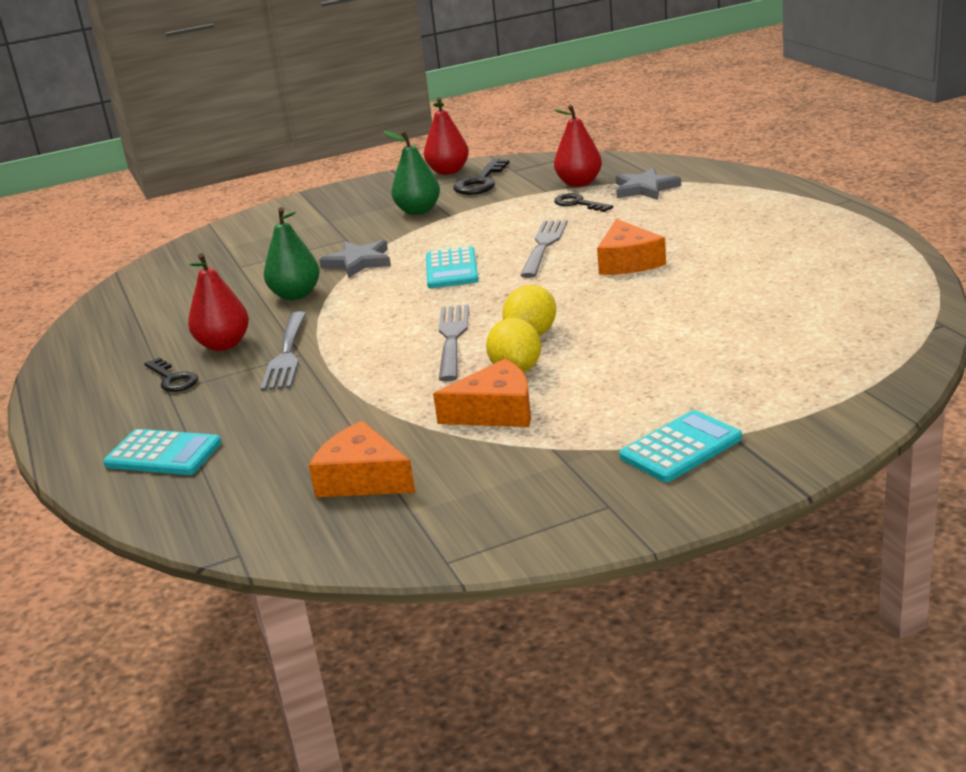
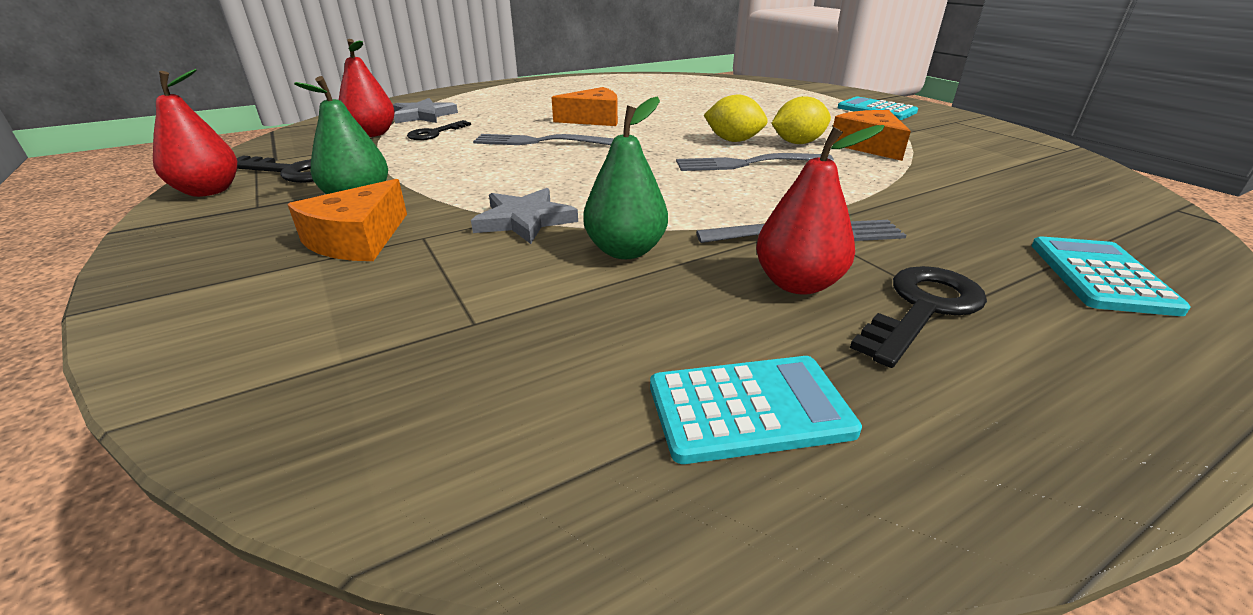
camera: 100 degrees left, 5 degrees up
(173, 379) = (923, 308): black key -> black key, size x1.50
(362, 479) = (1011, 177): orange cheese -> orange cheese (358, 239)
(451, 269) = (577, 172): turquoise calculator -> turquoise calculator (749, 409)

